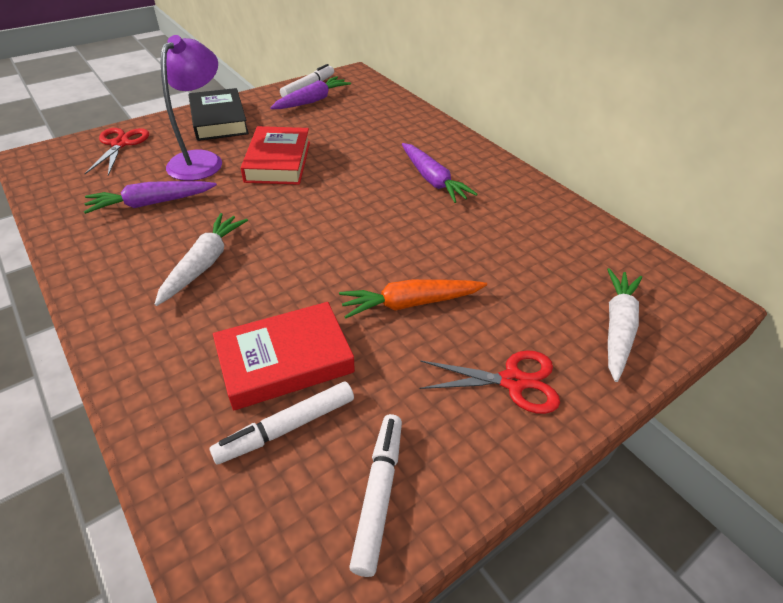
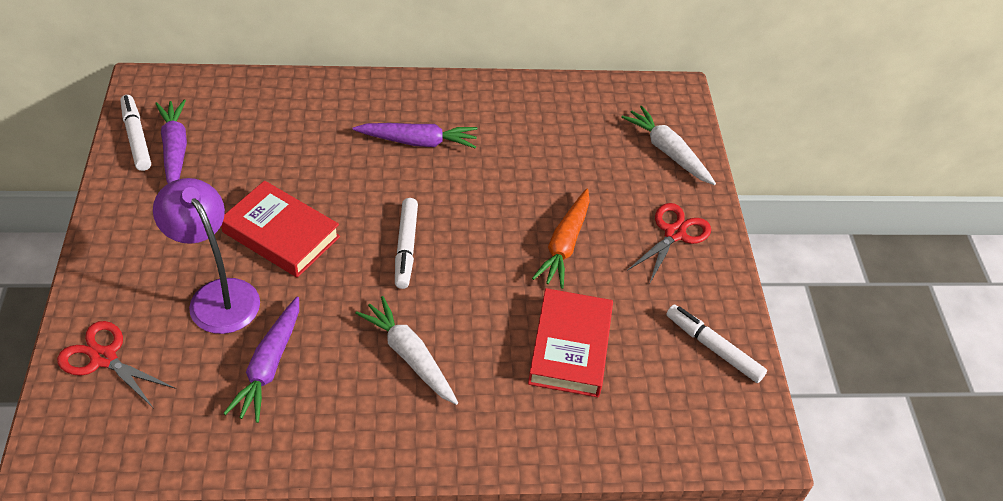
camera: 60 degrees left, 5 degrees up
(219, 120) = (137, 248): black book -> none
(286, 427) = (633, 372): white marker -> white marker (406, 247)

